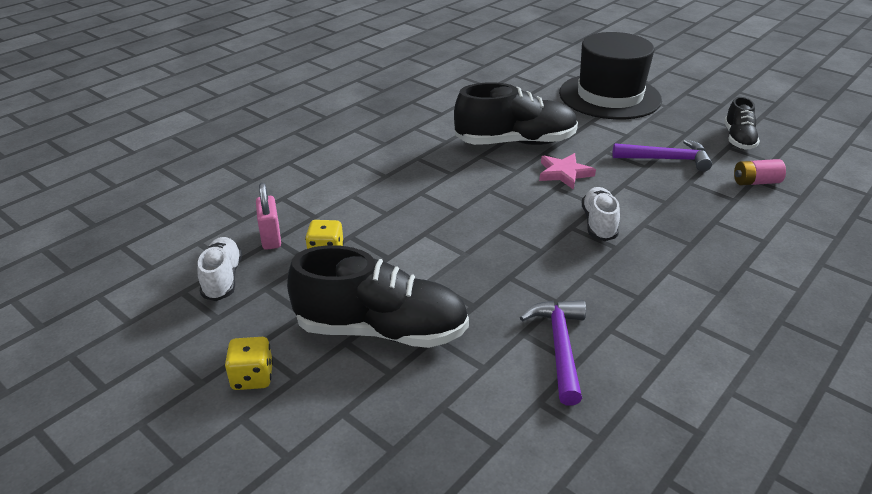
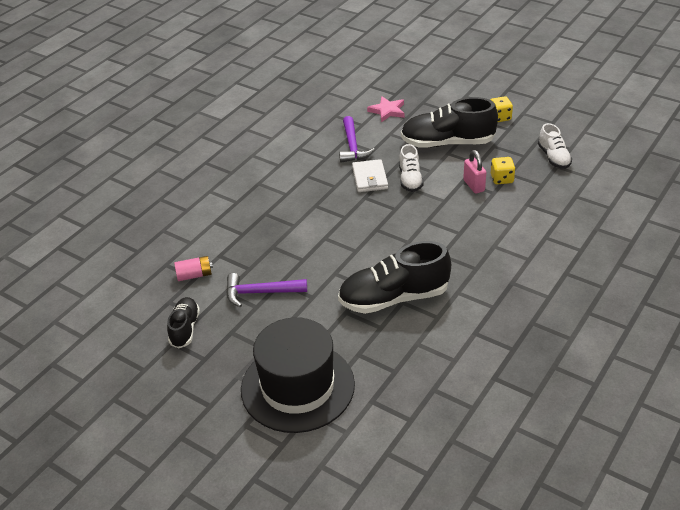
camera: 175 degrees right, 5 degrees up
(271, 238) = (544, 185): pink padlock -> pink padlock (474, 185)
(531, 279) = (370, 178): none -> white wallet
(564, 173) = (349, 266): pink star -> pink star (387, 111)
(598, 224) = (325, 221): white shoe -> white shoe (410, 179)

